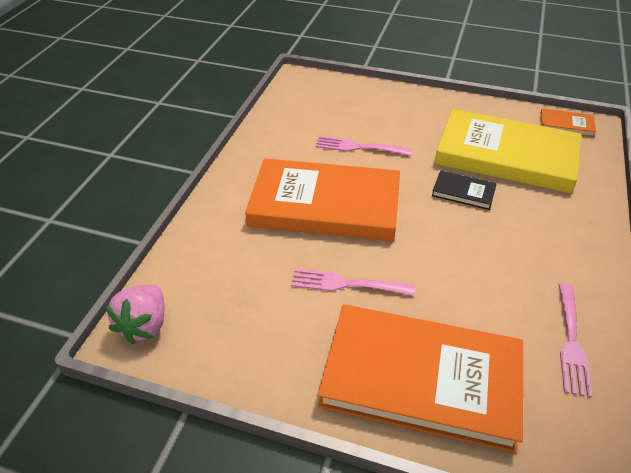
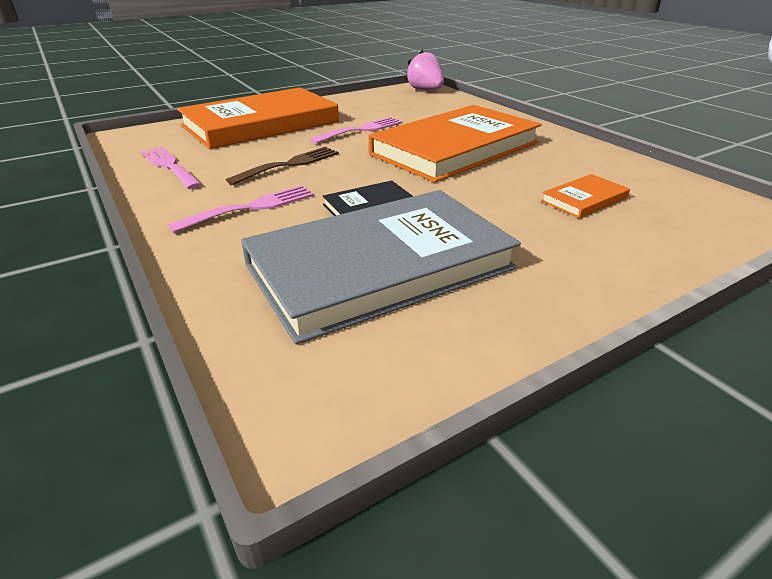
camera: 130 degrees right, 10 degrees down
(358, 147) = (529, 189): pink fork -> pink fork (251, 207)
(467, 270) = (289, 164): none -> brown fork
(506, 155) = (380, 267): yellow book -> grey book
(566, 125) = (355, 389): orange book -> orange book (584, 199)

